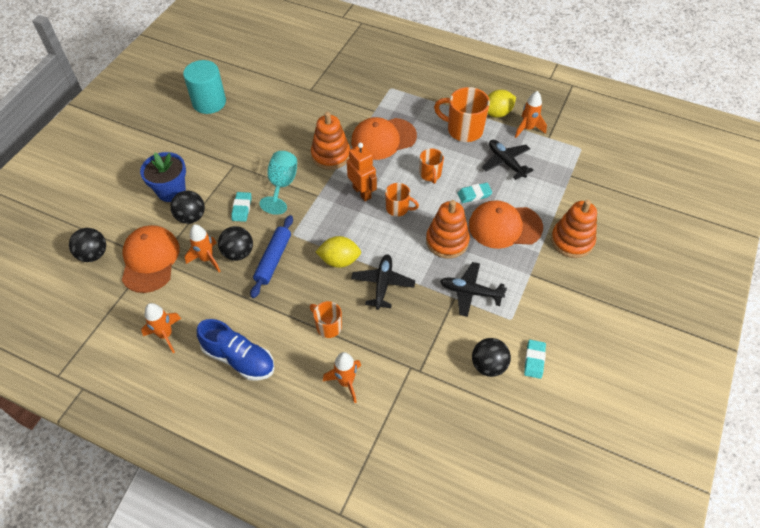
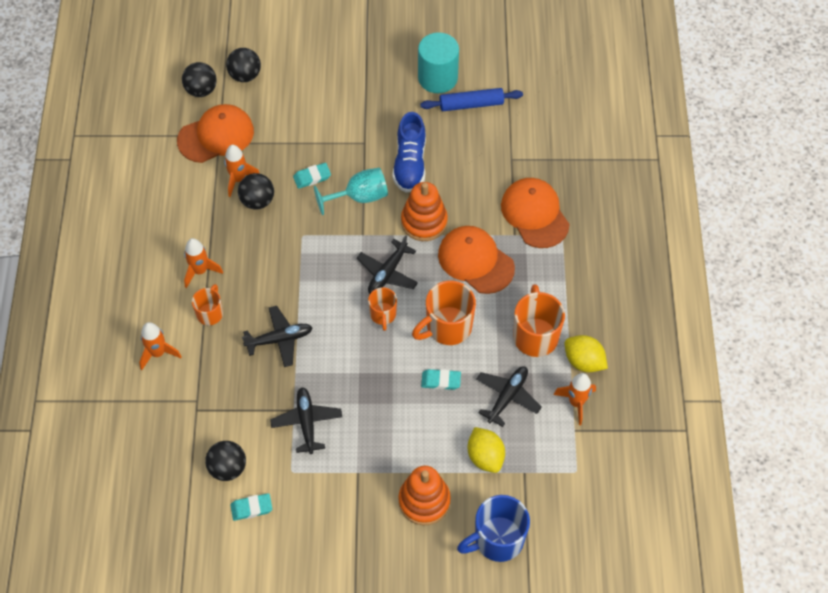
camera: 65 degrees right, 5 degrees up
(166, 335) = (144, 190): orange rocket -> orange rocket (200, 271)
(171, 191) = (303, 109): blue flower pot -> none
(191, 217) = (280, 141): black ball -> black ball (245, 75)
(239, 358) = (145, 258): blue shoe -> blue shoe (410, 164)
(273, 259) = (264, 233): blue rolling pin -> blue rolling pin (471, 104)
(339, 260) = (290, 290): yellow lemon -> yellow lemon (485, 457)
(362, 192) = (387, 273): orange robot -> black plane
(430, 174) = (447, 327): orange mug -> orange mug, size x1.71
(447, 241) = (362, 377): orange stacking toy -> none
(474, 194) = (441, 381): turquoise eraser -> turquoise eraser turned 45 degrees counterclockwise
(504, 226) = (410, 426): orange cap -> orange cap (535, 214)
(619, 209) = (497, 540): none -> blue mug

